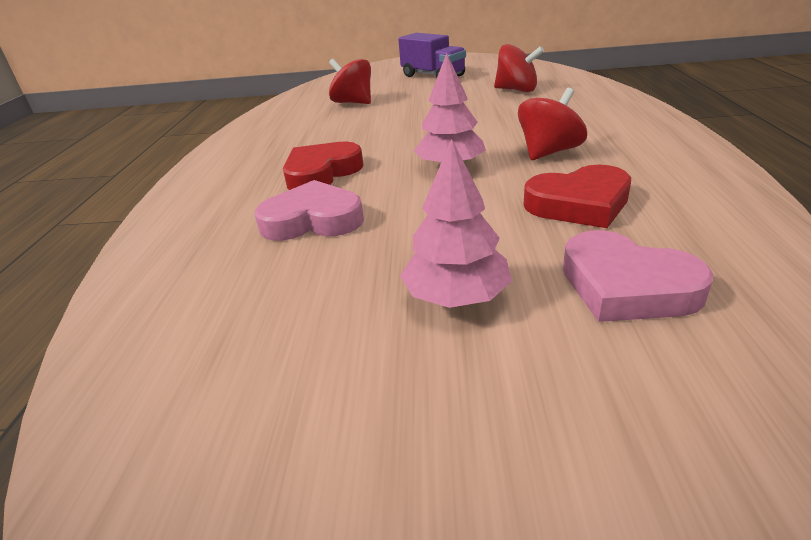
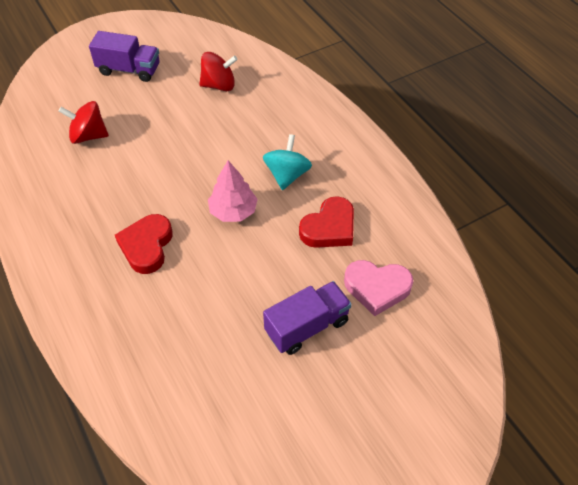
camera: 35 degrees left, 20 degrees up
(312, 220) = (183, 298): pink heart -> none
(456, 297) = (307, 326): pink tree -> purple truck
(549, 152) = (287, 175): red spinning top -> turquoise spinning top

